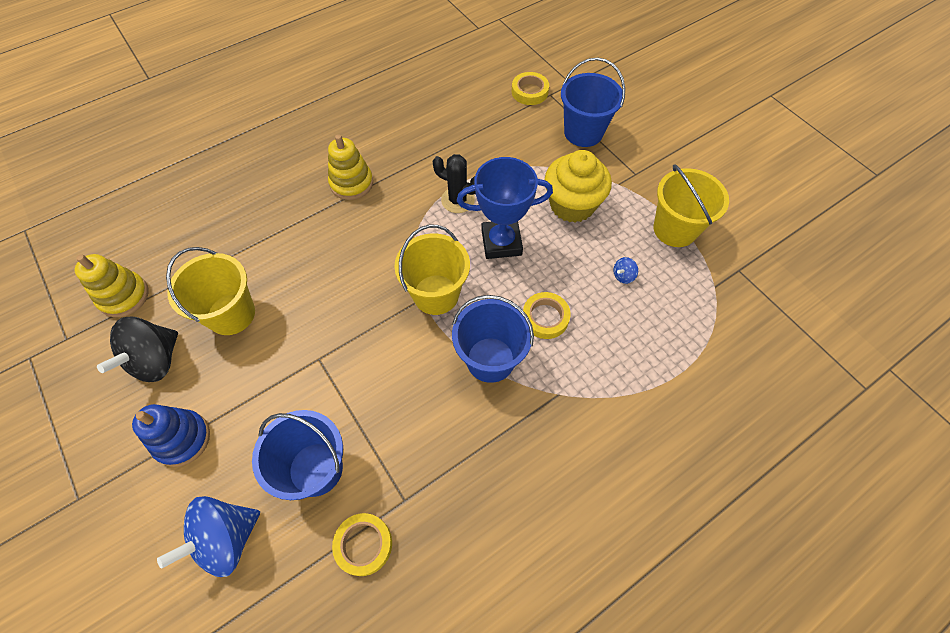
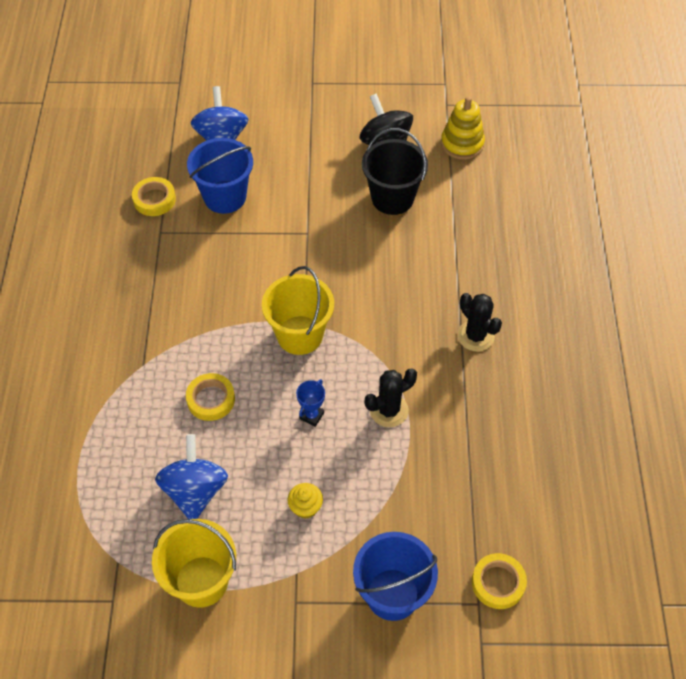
camera: 125 degrees right, 5 degrees down
(182, 439) = (309, 140): blue stacking toy -> none
(231, 314) = (392, 198): yellow bucket -> black bucket
(351, 183) = (475, 336): yellow stacking toy -> black cactus
(490, 359) = (210, 338): blue bucket -> none
(501, 242) = (311, 416): blue trophy -> blue trophy, size x0.46
(572, 205) = (305, 507): yellow cupcake -> yellow cupcake, size x0.45
(623, 276) = (195, 491): blue spinning top -> blue spinning top, size x2.42

